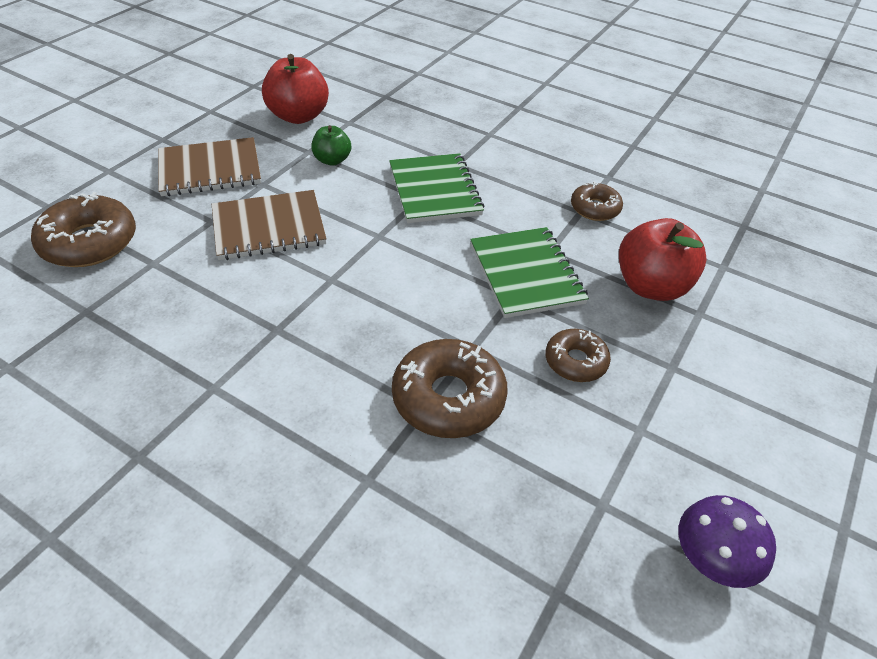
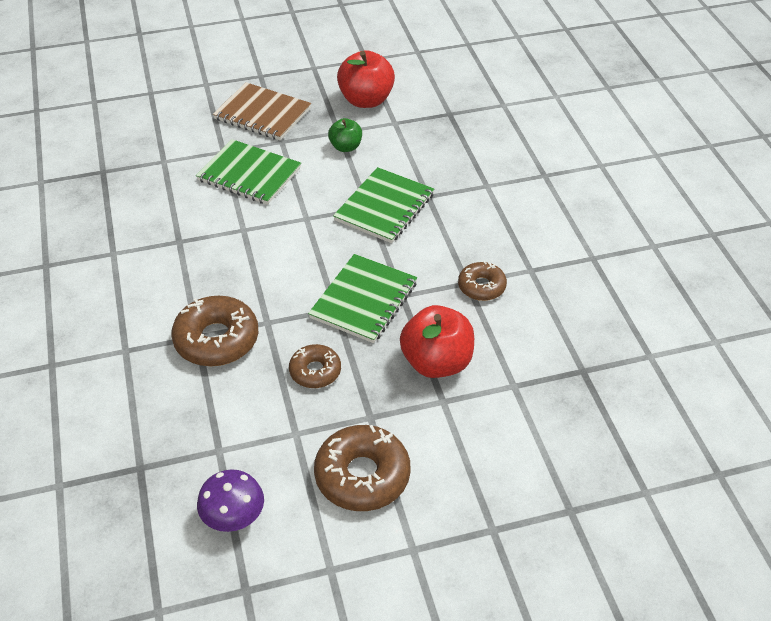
camera: 45 degrees right, 0 degrees up
(89, 242) = (147, 129): brown donut -> brown donut (362, 476)
(269, 227) = (249, 174): brown notebook -> green notebook

